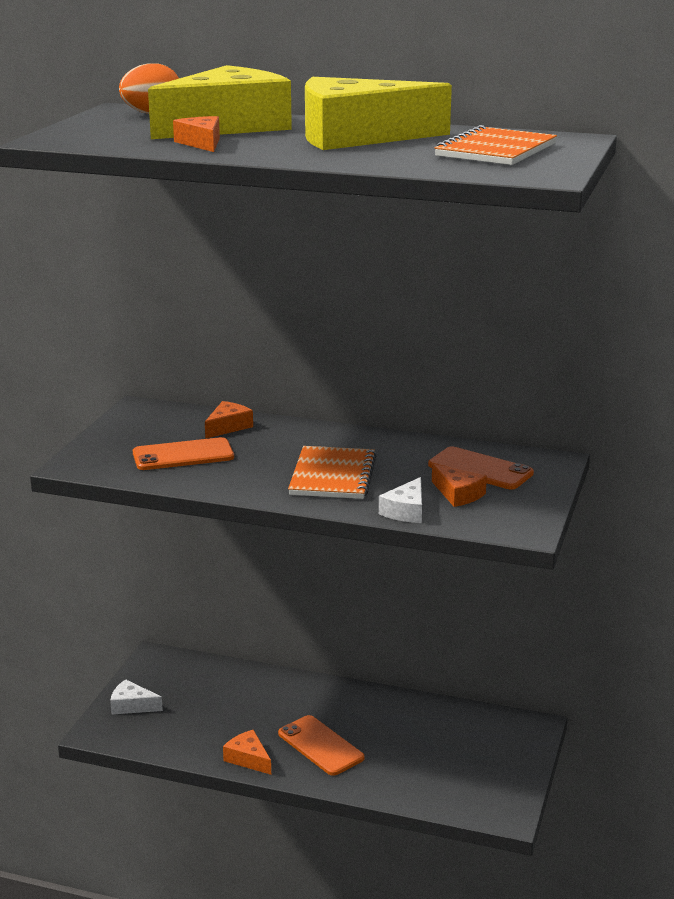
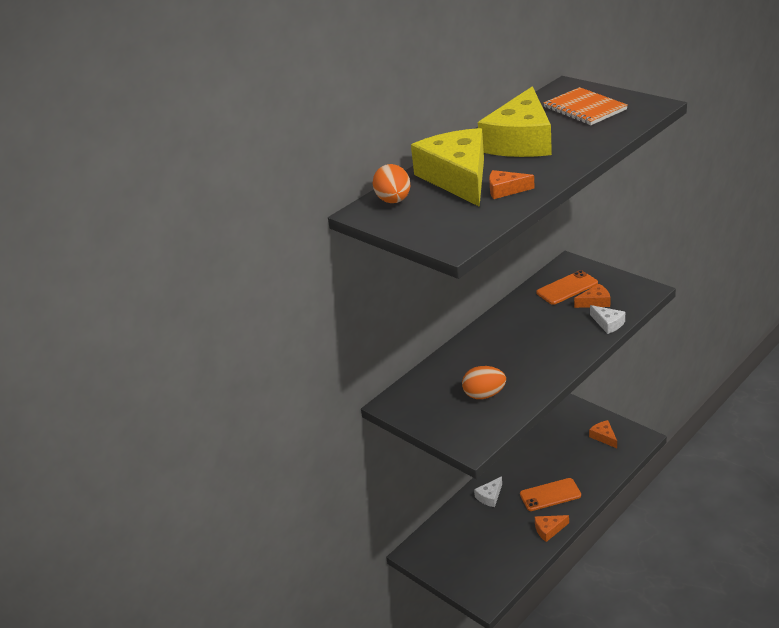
camera: 60 degrees left, 10 degrees up
(132, 705) = (464, 576): white cheese -> white cheese (490, 496)
(183, 455) = (484, 395): orange phone -> orange egg
(228, 427) = (450, 369): orange cheese -> orange cheese (604, 437)
(333, 476) = (548, 340): orange notebook -> none

